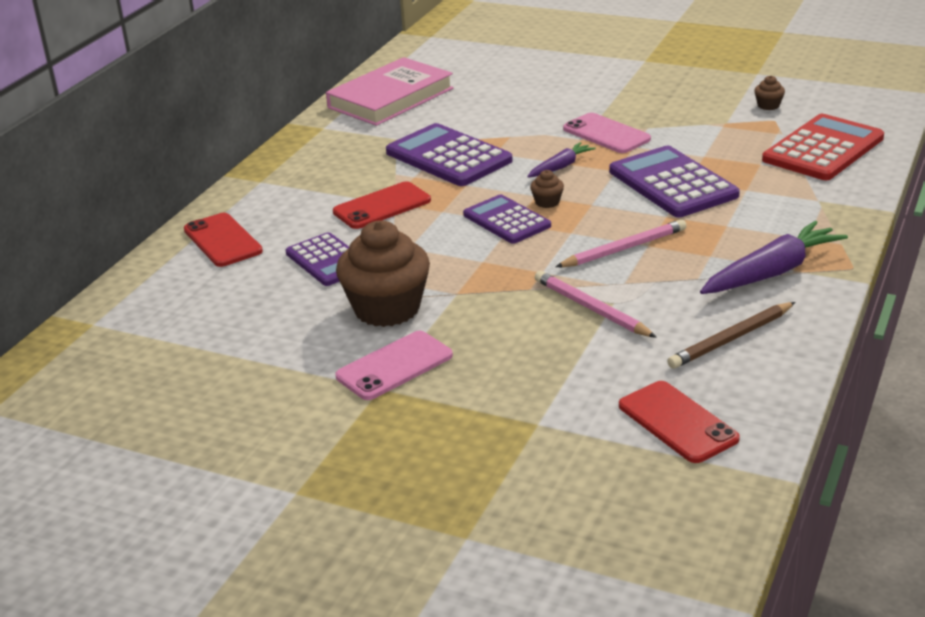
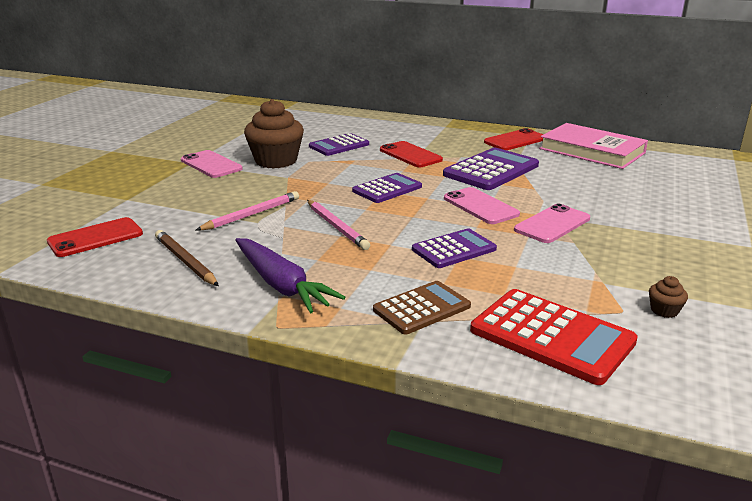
camera: 85 degrees right, 5 degrees down
(223, 240) = (368, 123): red phone -> red phone (515, 140)
(547, 202) = (416, 201): brown cupcake -> none
(561, 167) = (480, 206): purple carrot -> pink phone
(672, 183) = (454, 249): purple calculator -> purple calculator, size x0.65
(796, 200) = (422, 308): none -> brown calculator

